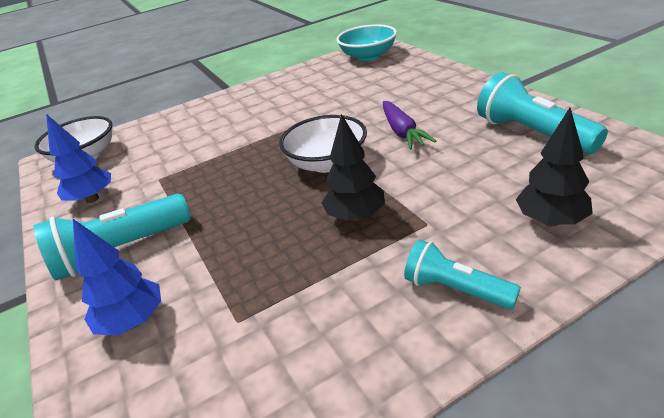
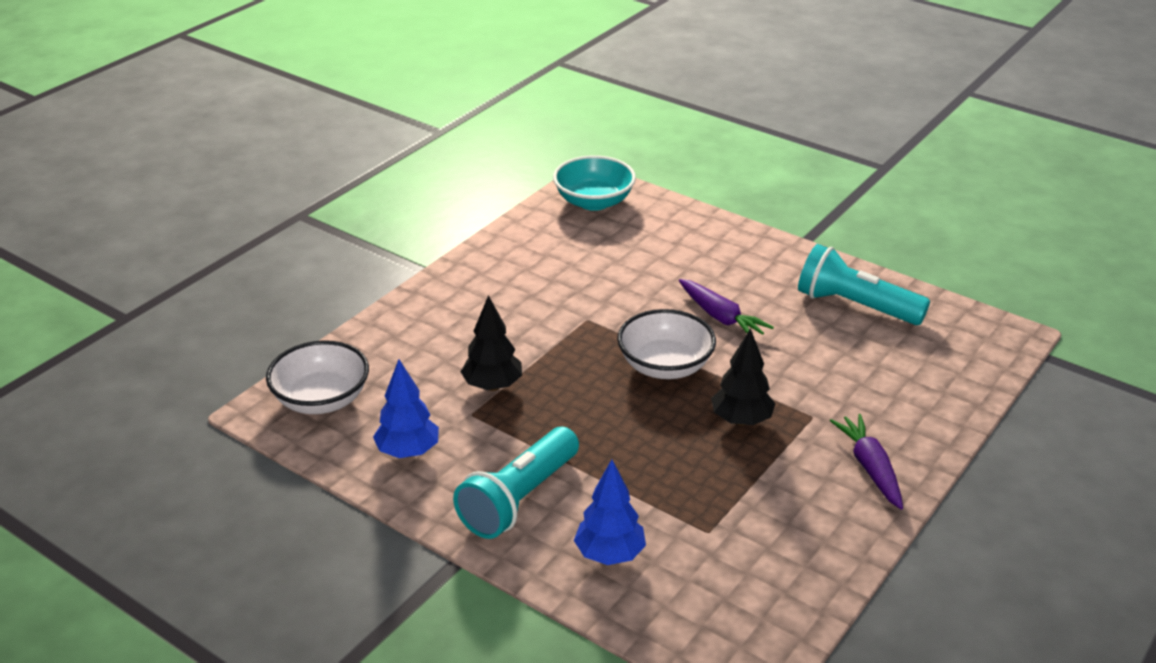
camera: 30 degrees left, 0 degrees up
(455, 289) = (870, 468): turquoise flashlight -> purple carrot
(550, 220) = (913, 396): black tree -> black tree (492, 386)

